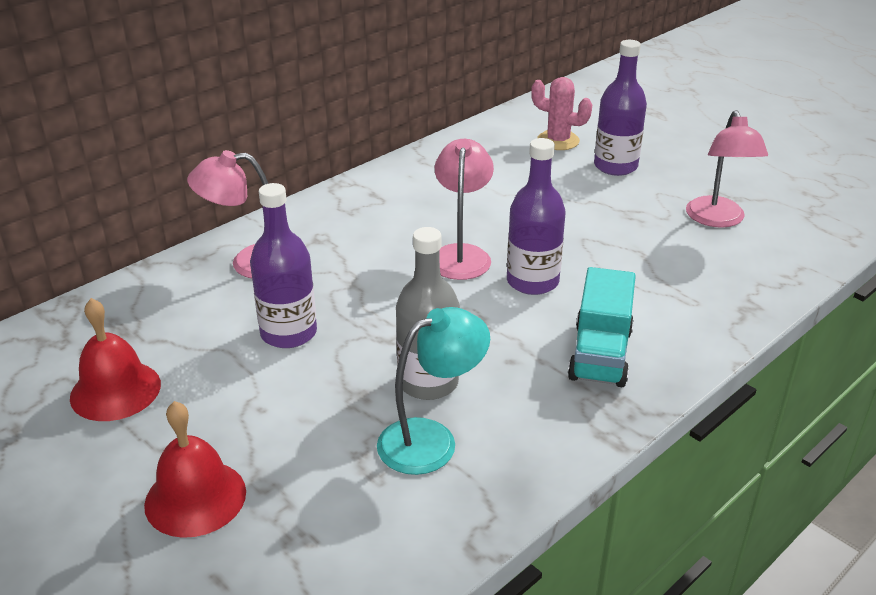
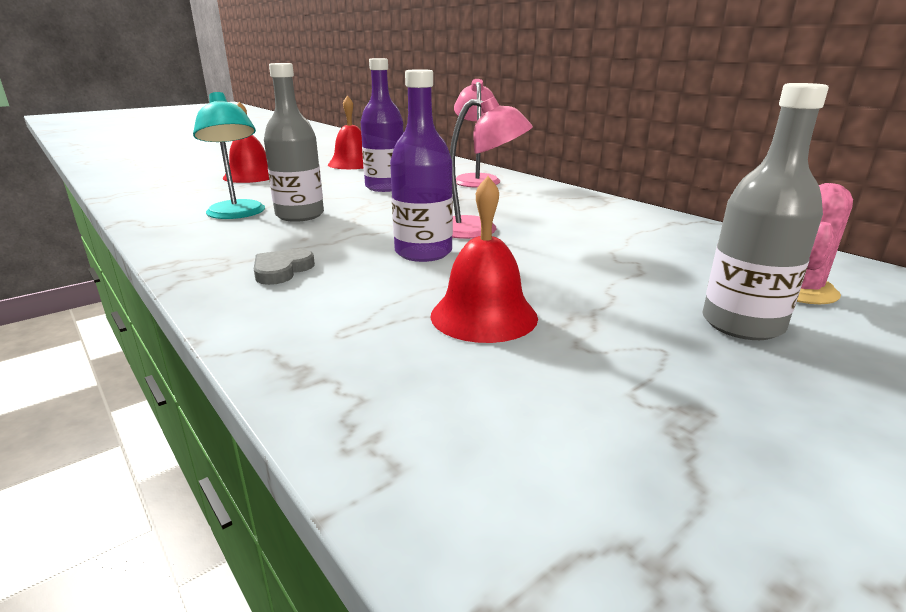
camera: 95 degrees right, 10 degrees down
(600, 354) = (282, 270): turquoise truck -> grey heart
(615, 166) = (742, 324): purple bottle -> grey bottle
(643, 248) = (484, 316): none -> red bell
(717, 220) = (580, 395): pink lamp -> none

